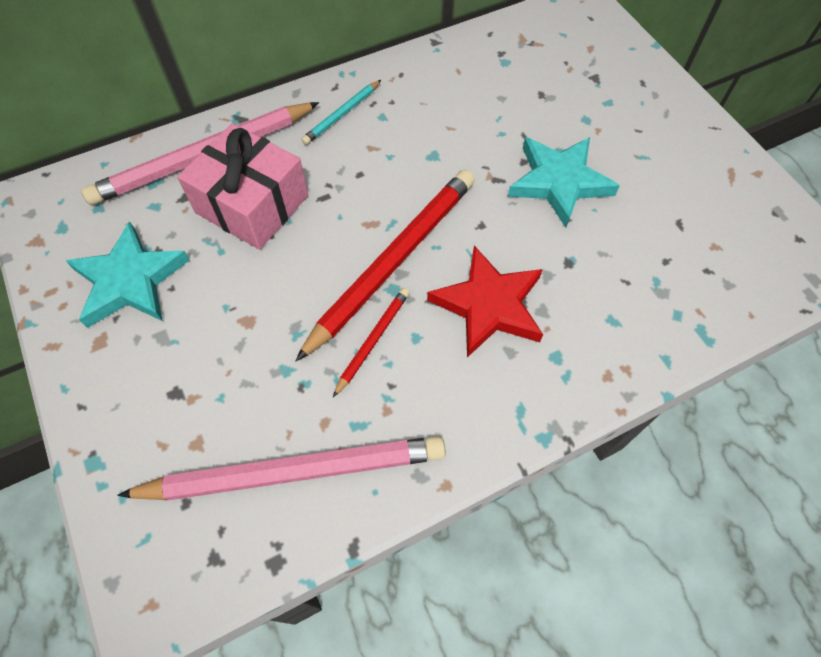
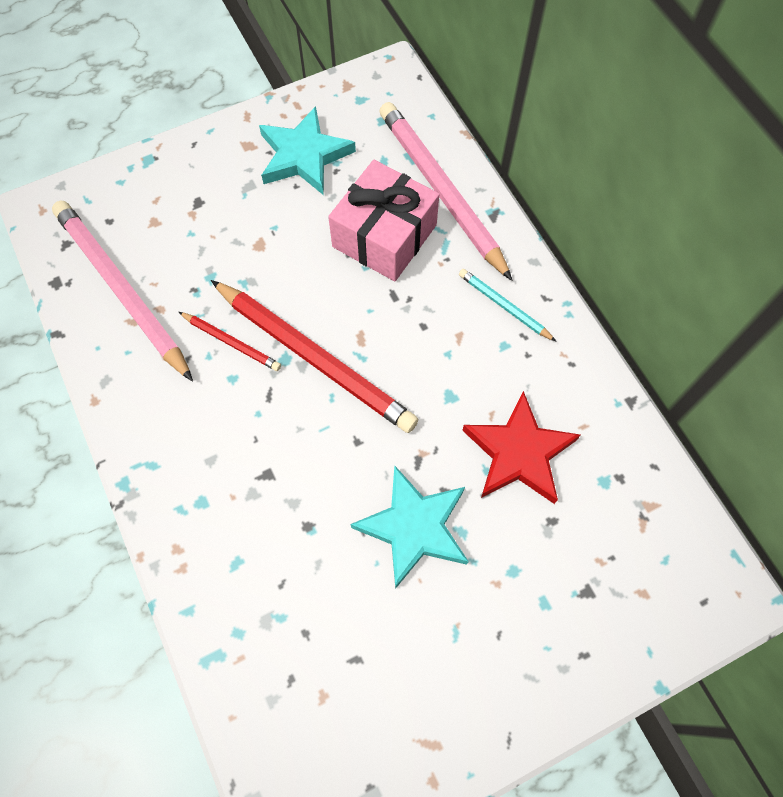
camera: 90 degrees right, 5 degrees up
(294, 471) = (121, 289): pink pencil -> pink pencil turned 150 degrees clockwise
(489, 305) = (261, 443): red star -> red star (519, 453)

